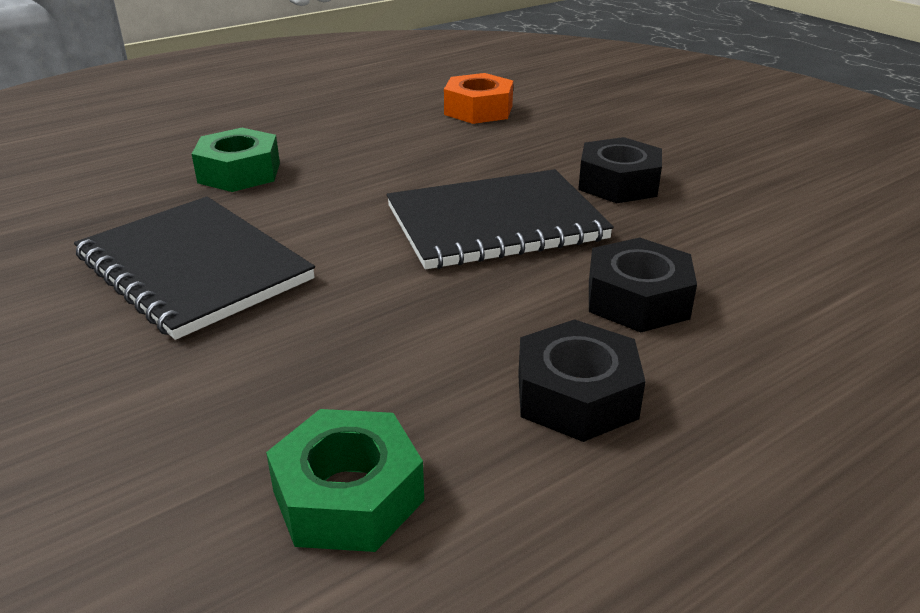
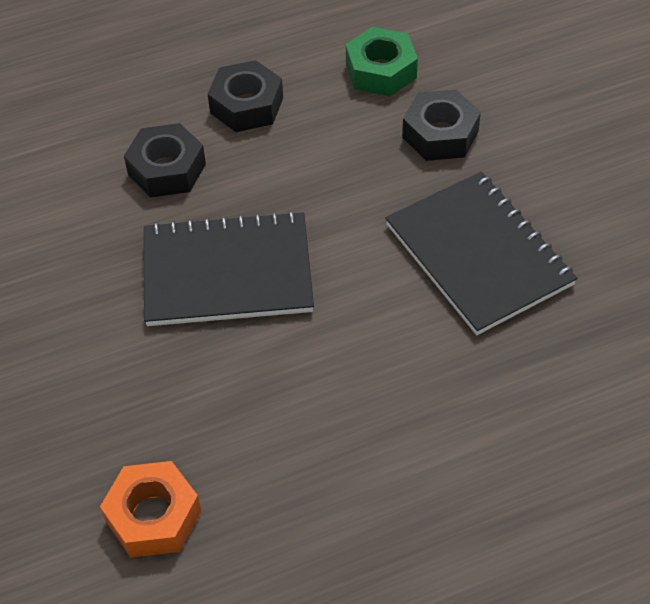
camera: 165 degrees left, 20 degrees up
(239, 173) = (452, 403): green nut -> none
(618, 183) = (88, 314): black nut -> black nut (440, 134)

